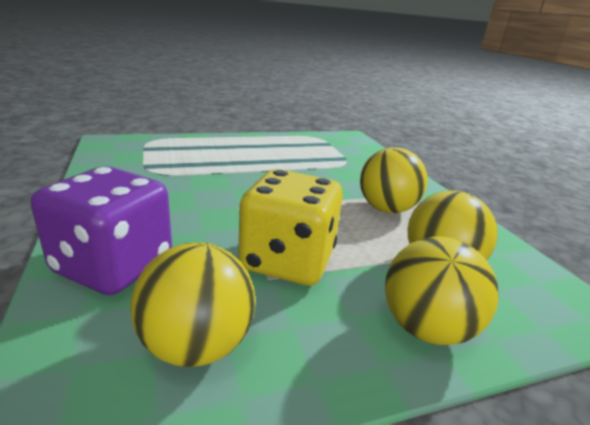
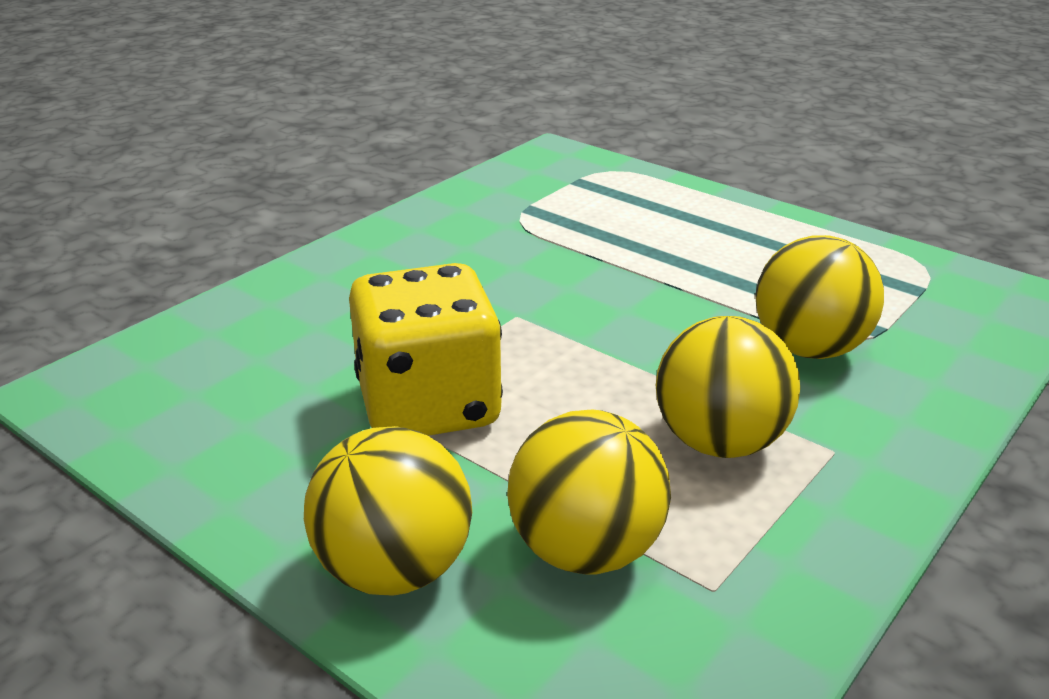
camera: 60 degrees right, 5 degrees up
(114, 266) = (292, 308): purple dice -> none
(197, 345) = (219, 412): yellow ball -> yellow ball (809, 348)

